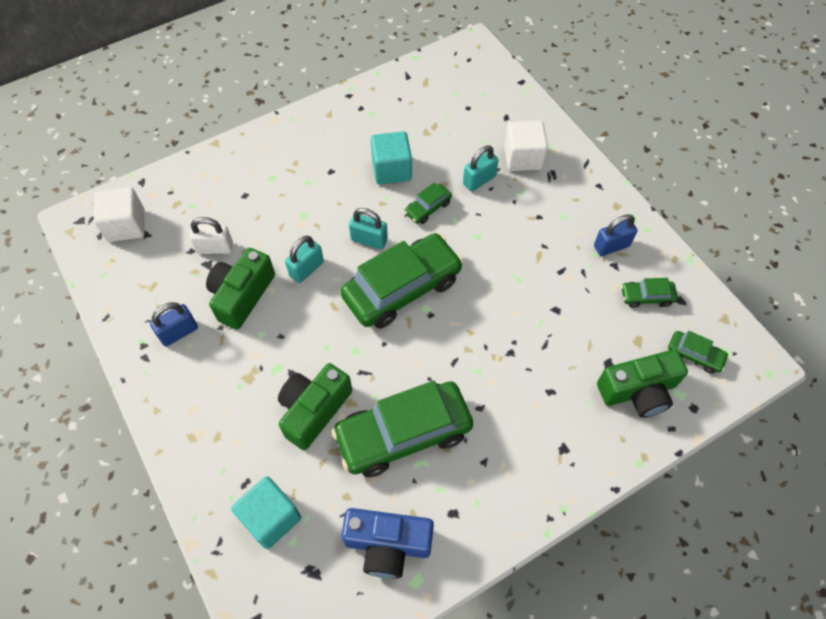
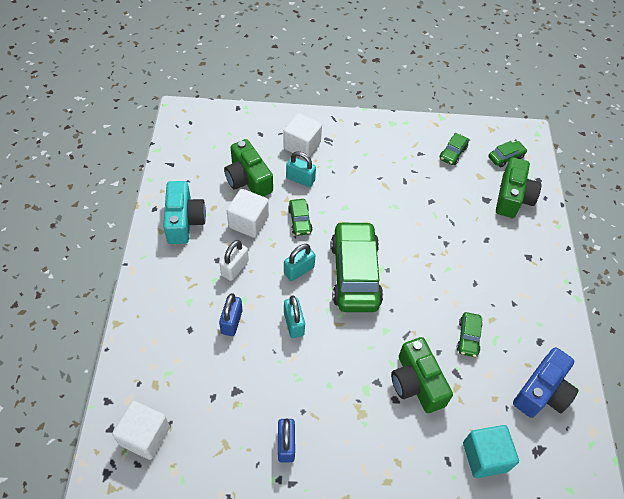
camera: 60 degrees left, 5 degrees down
(215, 248) = (224, 377): white padlock -> white padlock (235, 268)
(242, 295) = (285, 380): green camera -> green camera (248, 179)
(353, 123) = (184, 221): none -> turquoise camera
(391, 169) = (248, 222): turquoise cube -> white cube
(403, 434) = (468, 337): green car -> green car, size x0.44
(479, 180) = (300, 179): turquoise padlock -> turquoise padlock turned 60 degrees counterclockwise
(611, 246) = (405, 146): blue padlock -> blue padlock (232, 322)

